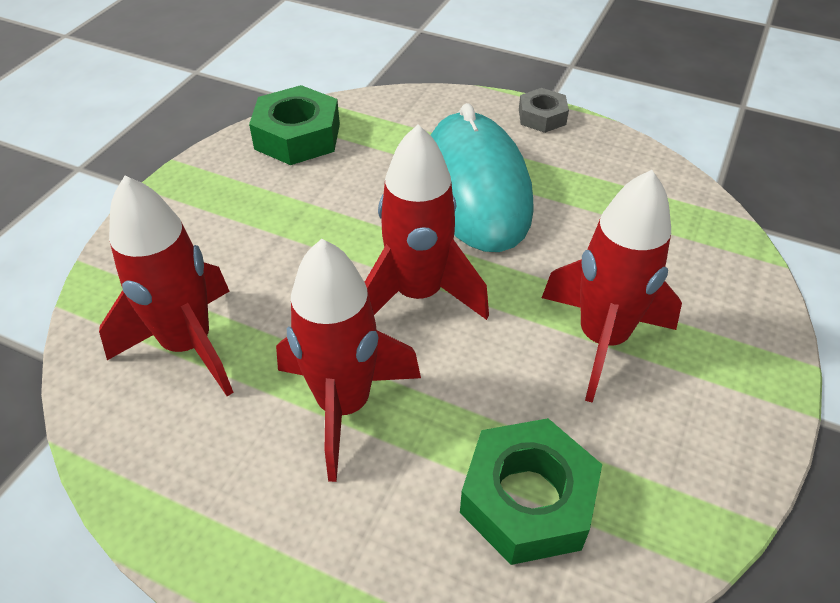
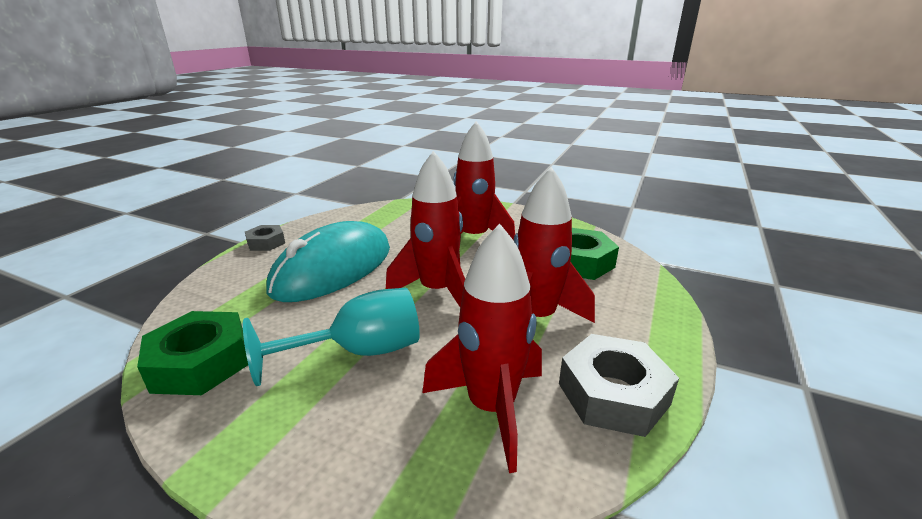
camera: 90 degrees left, 20 degrees down
(180, 467) = (613, 394): none -> grey nut
(296, 235) = (359, 352): none -> turquoise goblet
(476, 188) = (333, 269): turquoise mouse -> turquoise mouse turned 45 degrees counterclockwise

